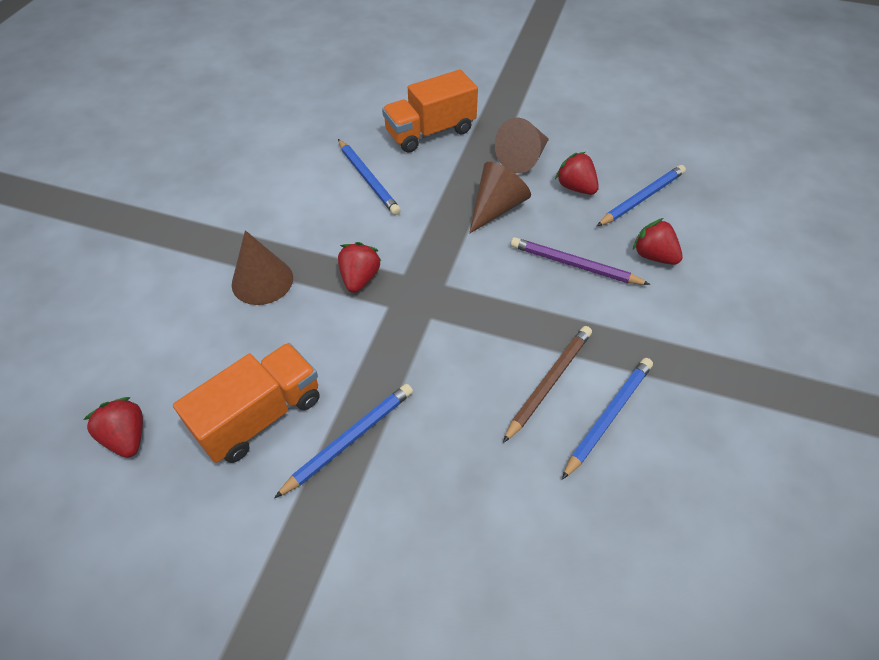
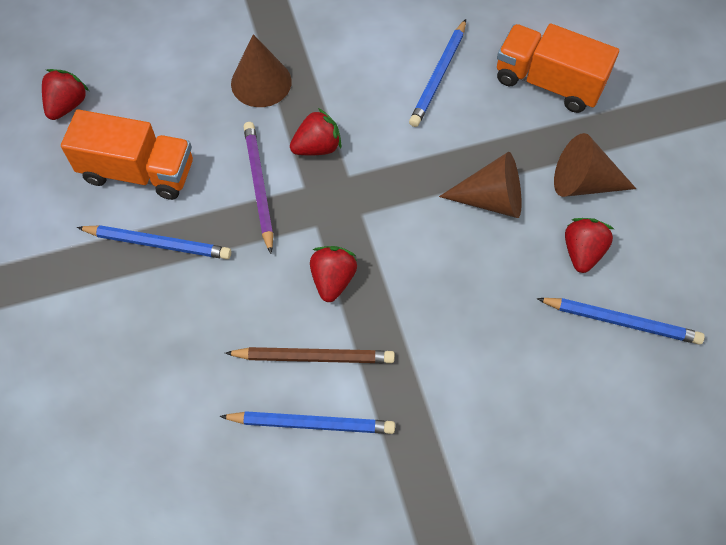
camera: 55 degrees right, 10 degrees up
(574, 265) = (471, 306): purple pencil -> purple pencil (259, 186)
(653, 256) = (543, 372): red strawberry -> red strawberry (333, 280)

